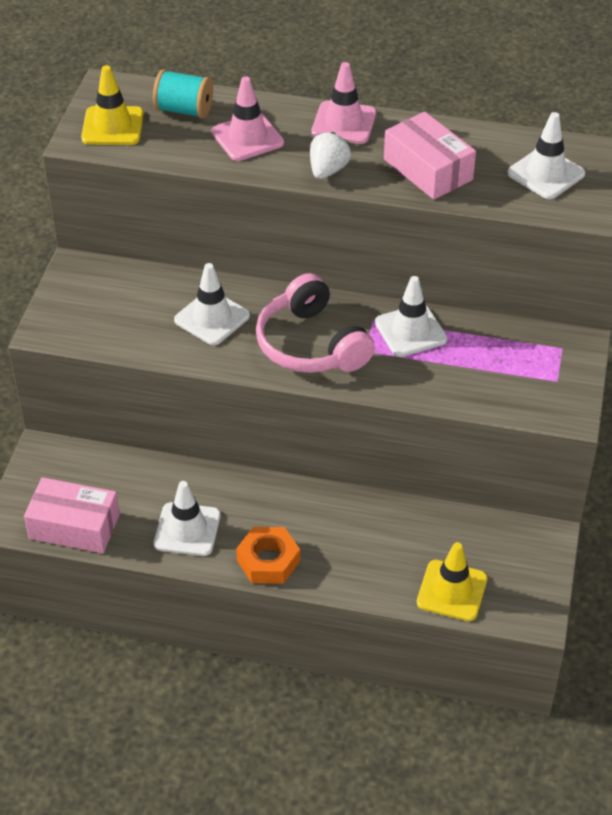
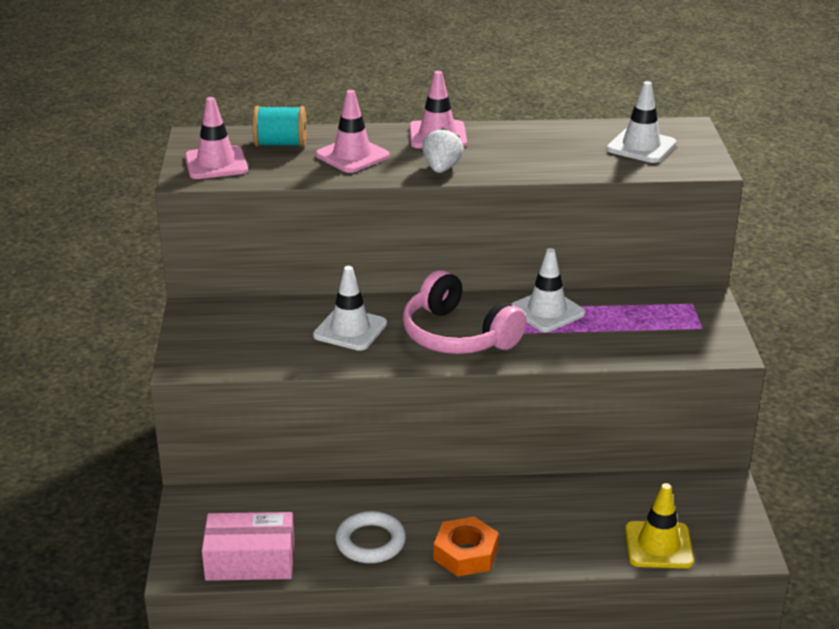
camera: 15 degrees left, 15 degrees down
(112, 126) = (216, 163): yellow traffic cone -> pink traffic cone
(187, 529) = (370, 542): white traffic cone -> white ring
(427, 169) = (533, 157): pink box -> none

